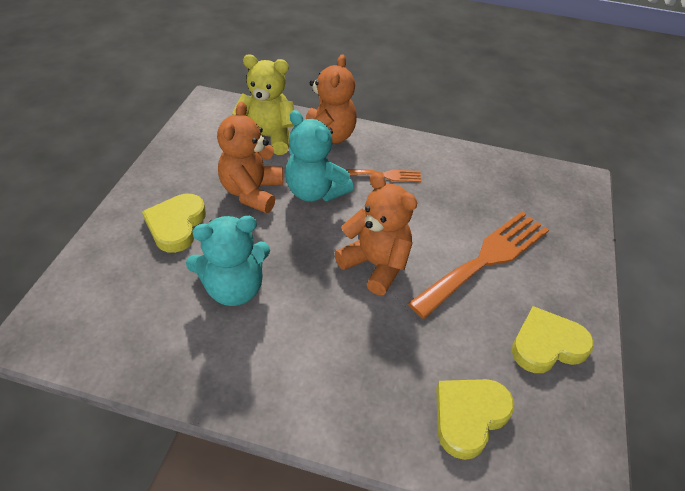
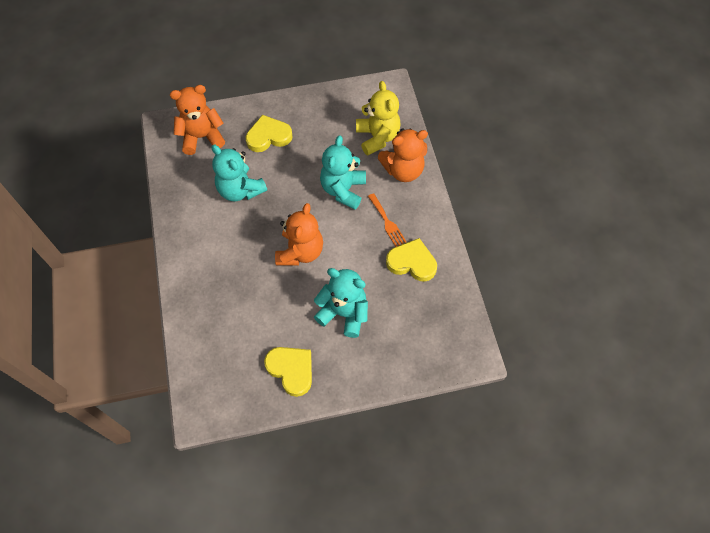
camera: 65 degrees right, 15 degrees up
(252, 192) = (320, 157): orange teddy bear -> orange teddy bear (202, 137)
(469, 416) = (218, 341): yellow heart -> yellow heart (412, 262)
(486, 259) = (344, 313): orange fork -> turquoise teddy bear

